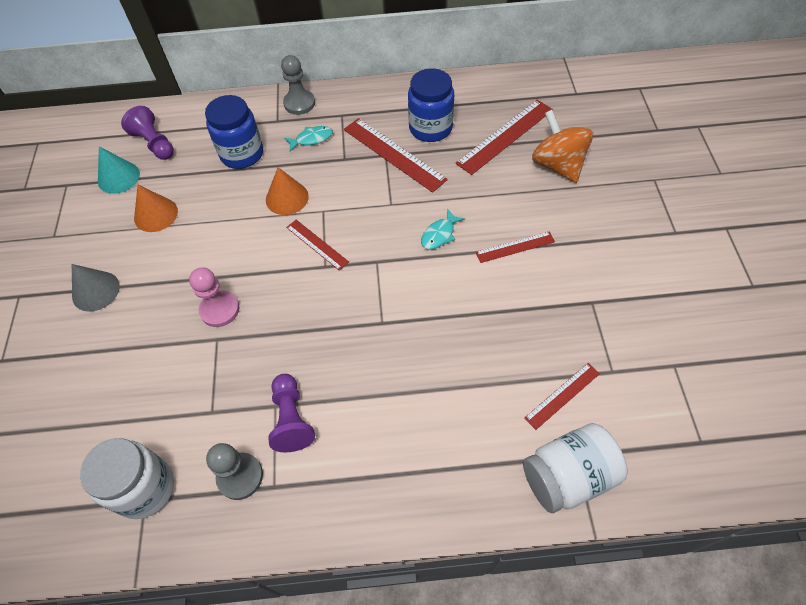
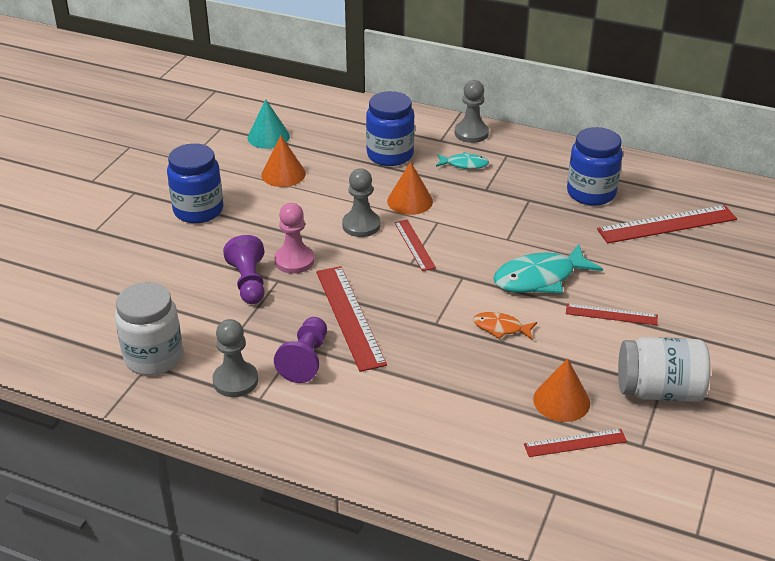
camera: 25 degrees right, 20 degrees down
(95, 291) = (198, 210): grey cone -> blue jar
(154, 144) = (315, 122): purple pawn -> purple pawn (249, 282)
(258, 243) = (361, 225): none -> grey pawn
(394, 154) = (538, 201): red ruler -> red ruler (350, 316)
(438, 302) = (501, 328): none -> orange fish
(439, 234) = (540, 278): turquoise fish -> turquoise fish, size x1.85
(527, 356) = (561, 401): none -> orange cone
(557, 165) = (707, 266): orange spinning top -> none
(568, 476) = (535, 502): white jar -> white jar (659, 391)

